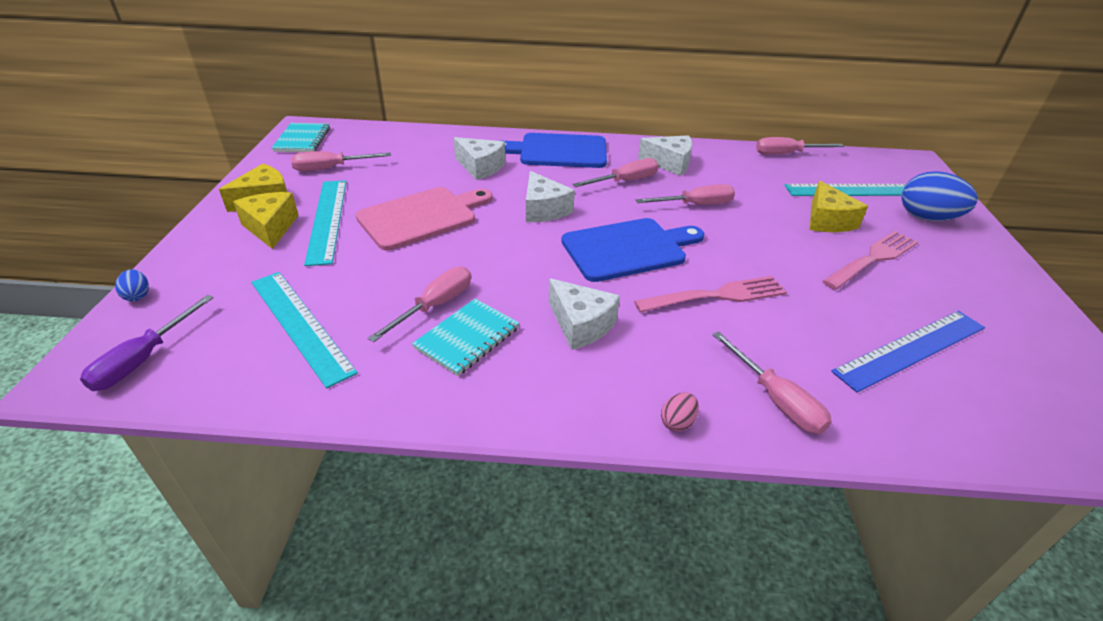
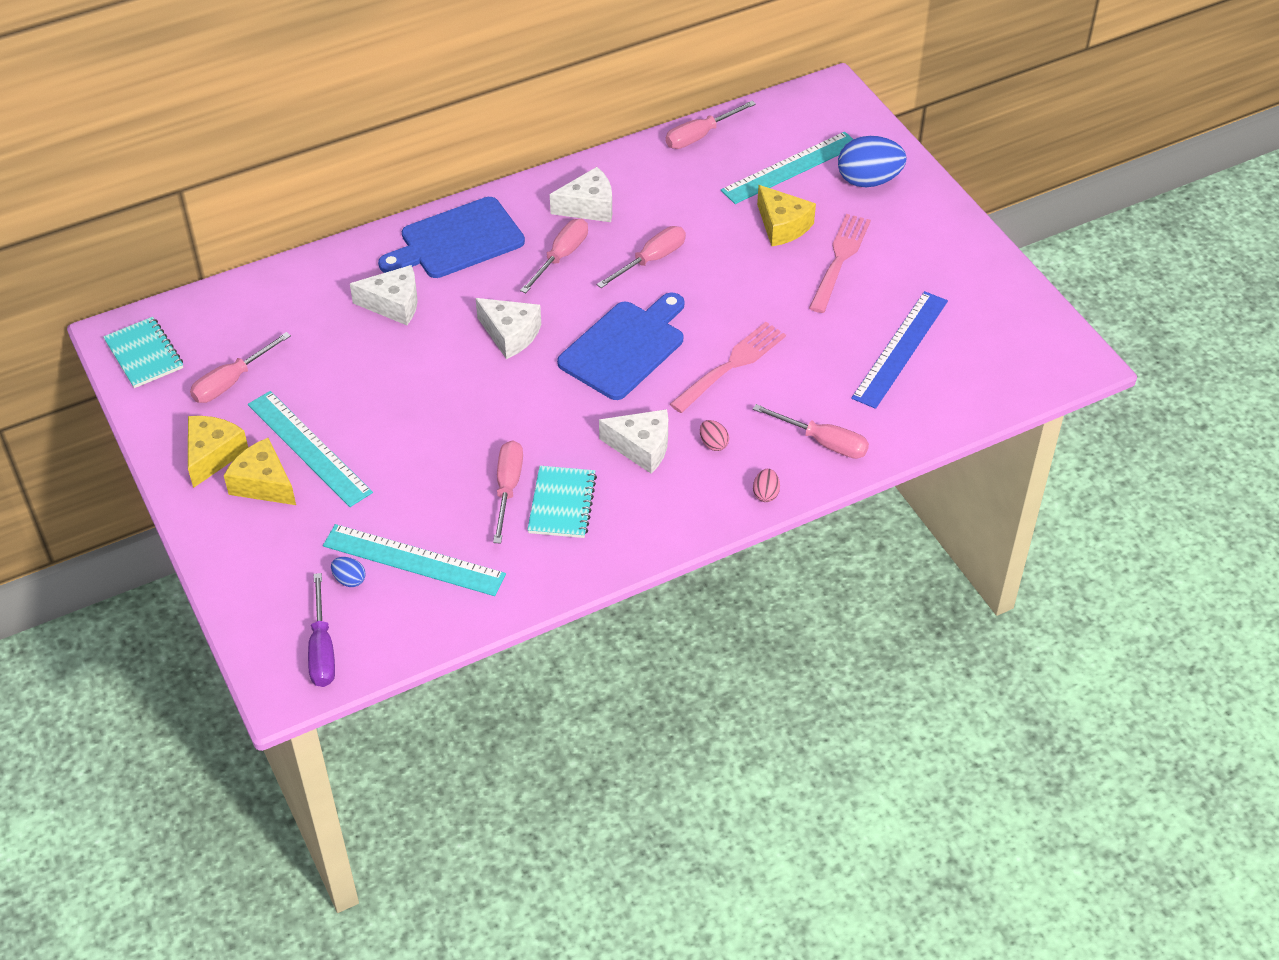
camera: 30 degrees left, 10 degrees up
(138, 296) = (235, 607): blue egg -> blue egg (349, 580)
(422, 217) = (399, 400): pink cutting board -> none
(653, 351) = (713, 444): none -> pink egg

